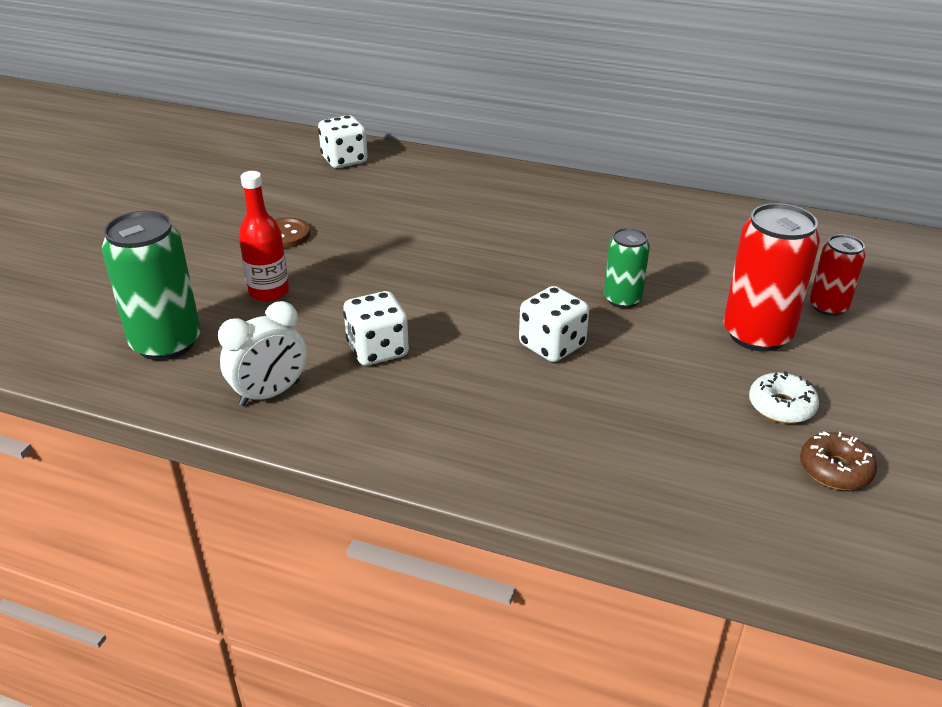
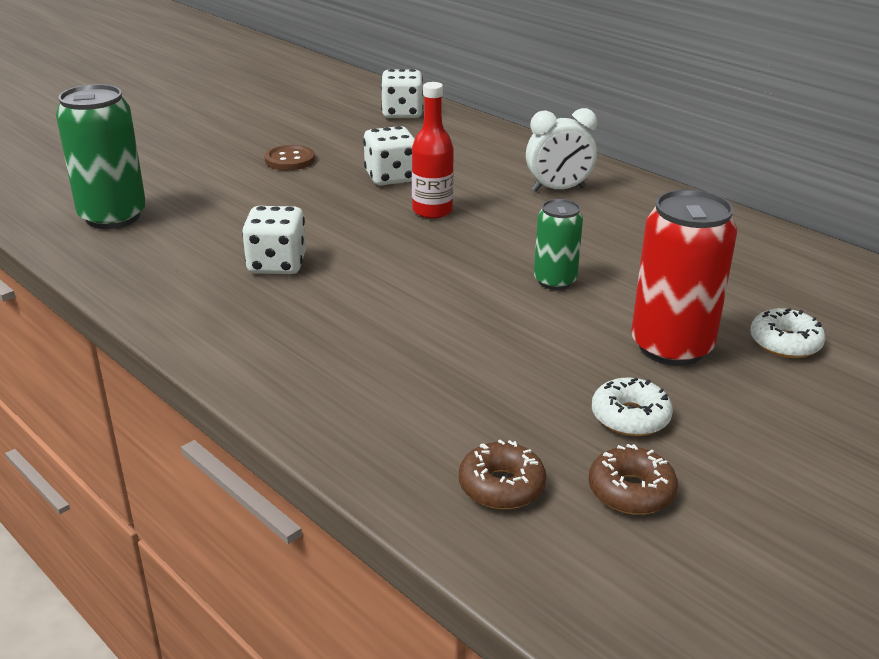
camera: 25 degrees right, 5 degrees down
(269, 292) = (232, 199): red bottle -> red bottle (432, 211)
(270, 394) = (153, 274): white clock -> white clock (558, 189)
(552, 345) = (441, 301): white dice -> white dice (391, 177)
(746, 500) = (501, 486): none -> brown donut
(828, 307) = (785, 343): red can -> white donut

